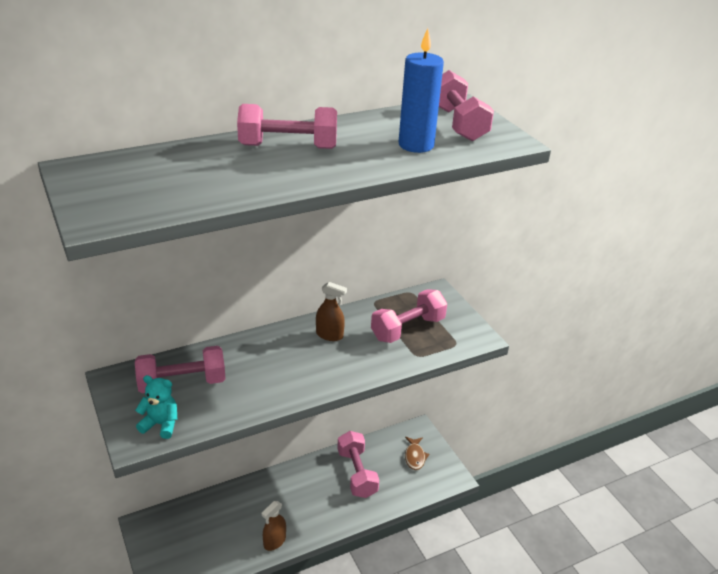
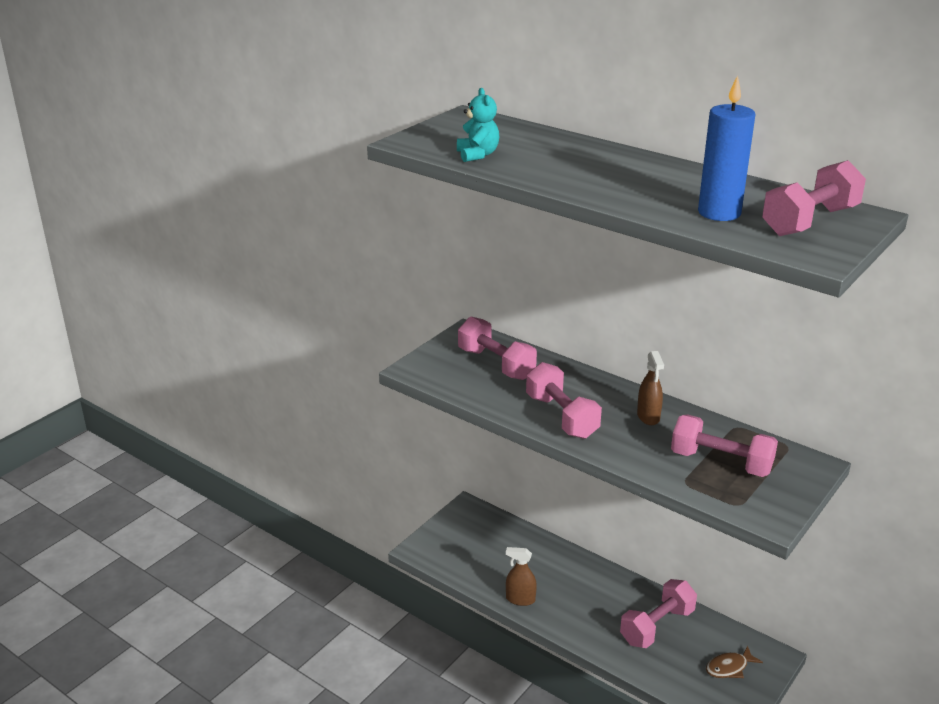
camera: 65 degrees right, 5 degrees down
(161, 424) = (441, 373): turquoise teddy bear -> turquoise teddy bear (477, 155)
(288, 147) = (619, 166): pink dumbbell -> pink dumbbell (561, 417)

